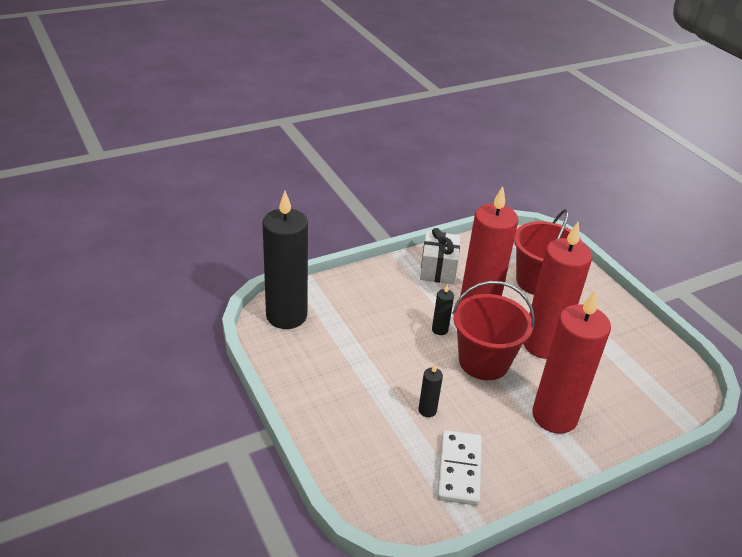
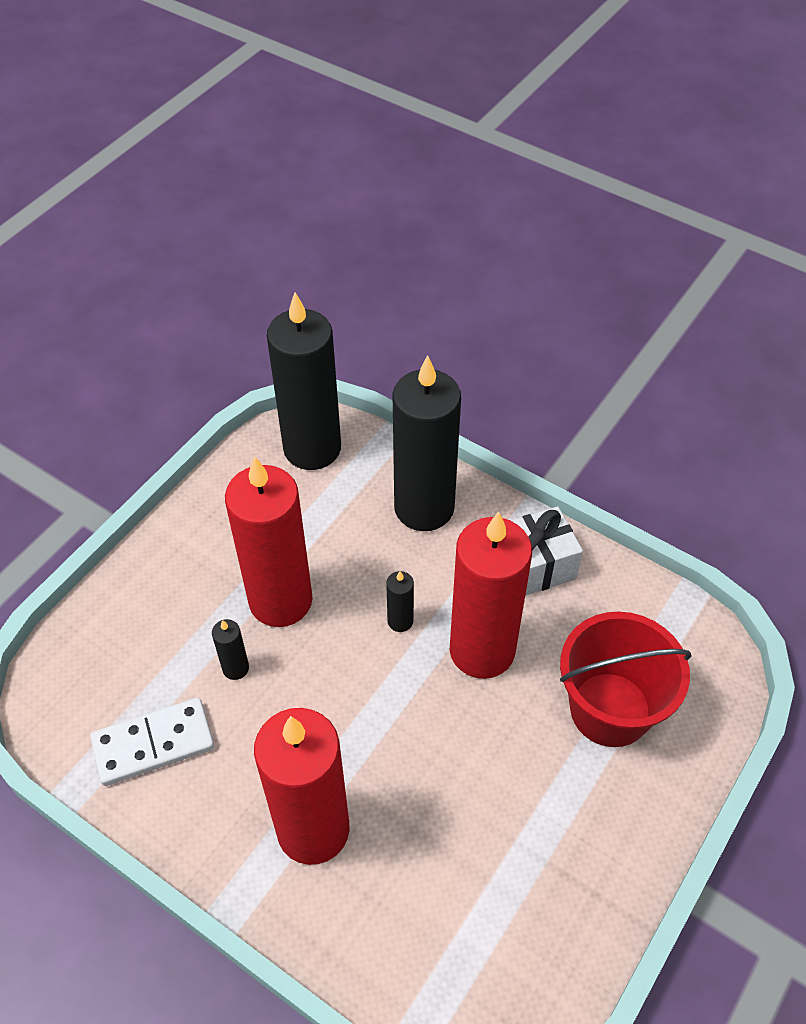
camera: 65 degrees right, 15 degrees up
(369, 290) = (424, 508): none -> black candle
(484, 361) = (370, 699): red bucket -> none
(543, 345) = (458, 765): red candle -> red candle (280, 600)

